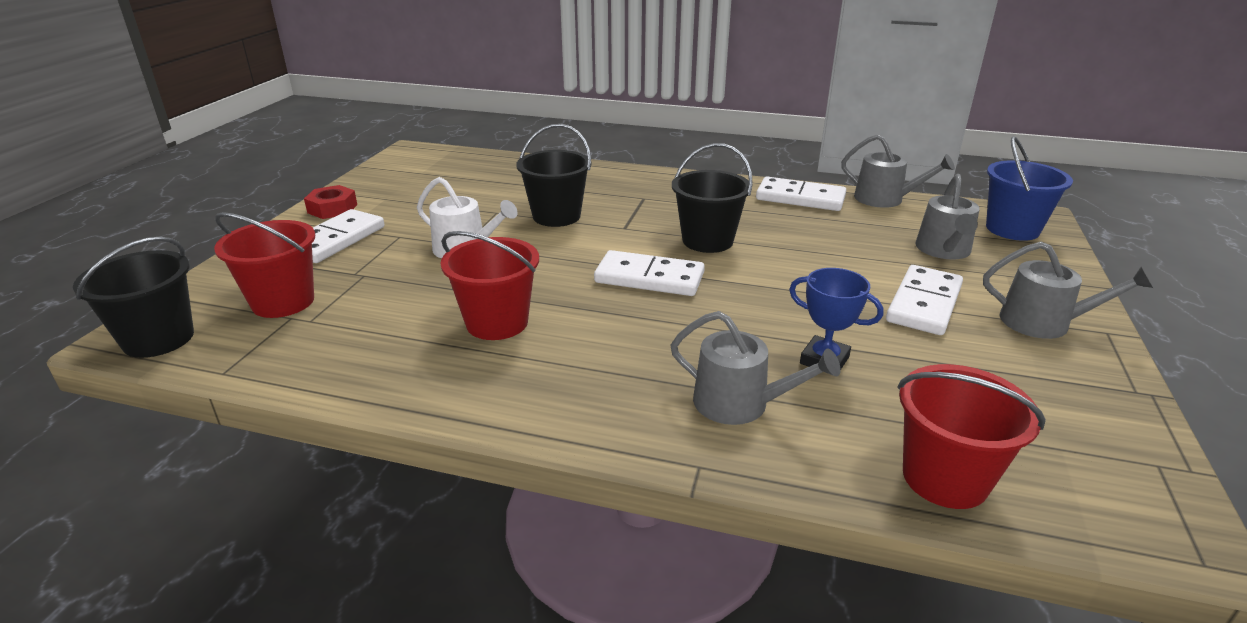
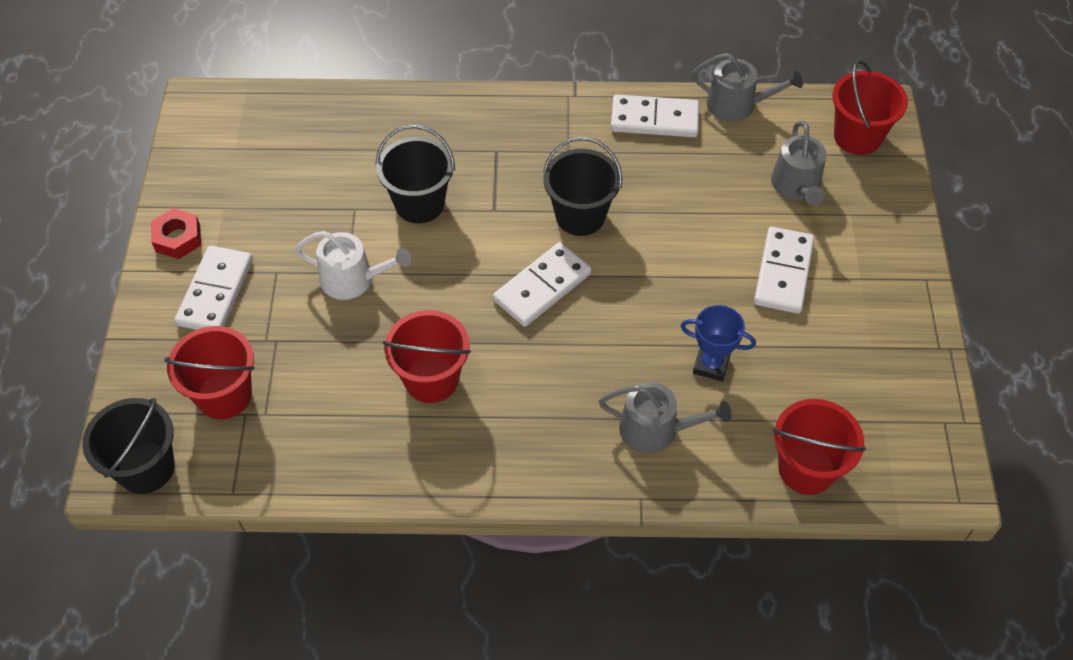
camera: 15 degrees left, 25 degrees up
(649, 278) = (542, 287): white domino -> white domino turned 45 degrees counterclockwise
(1012, 229) = (857, 137): blue bucket -> red bucket
(1043, 323) = (878, 277): grey watering can -> none

